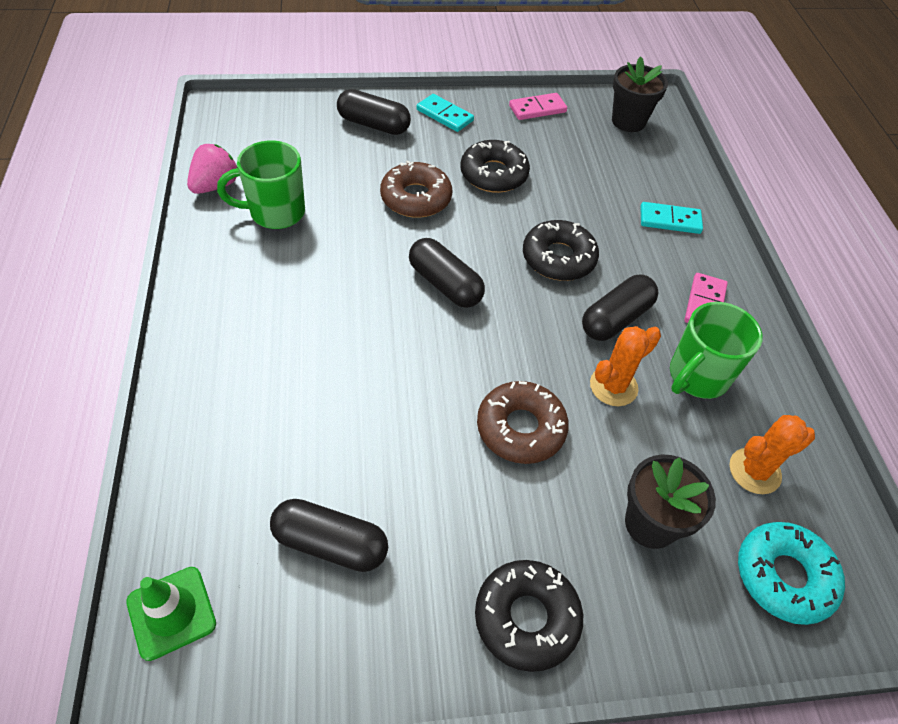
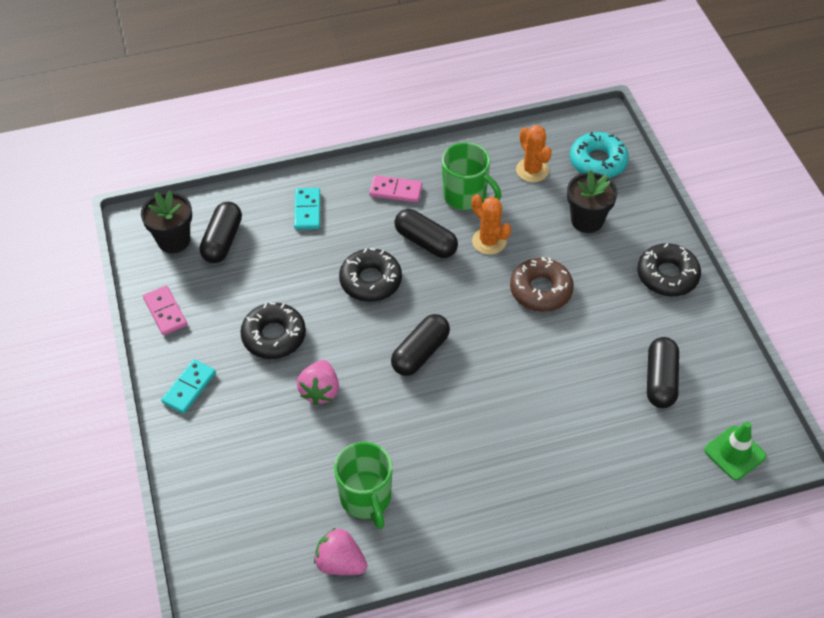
camera: 95 degrees left, 0 degrees up
(374, 125) = (216, 447): black capsule -> black capsule (222, 241)
(416, 198) = (320, 391): brown donut -> pink strawberry

